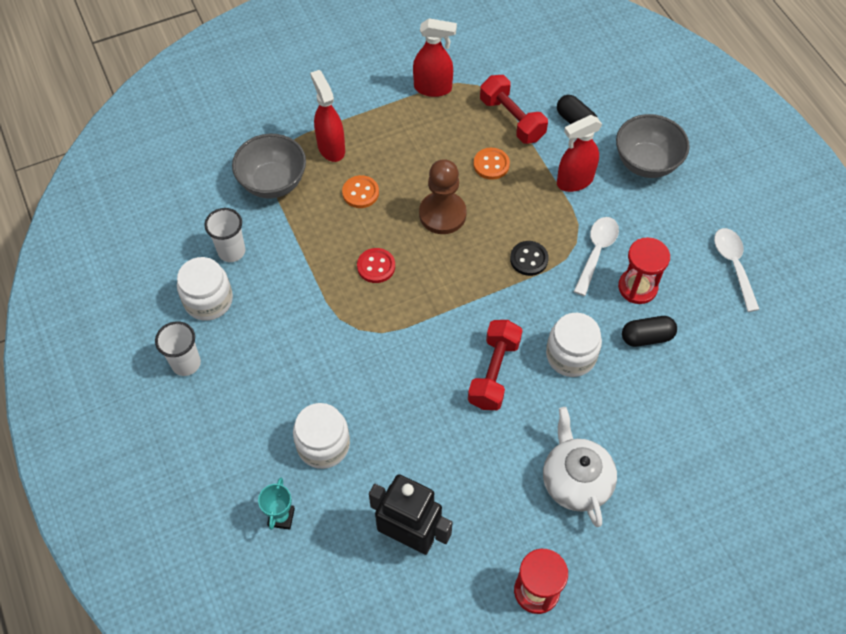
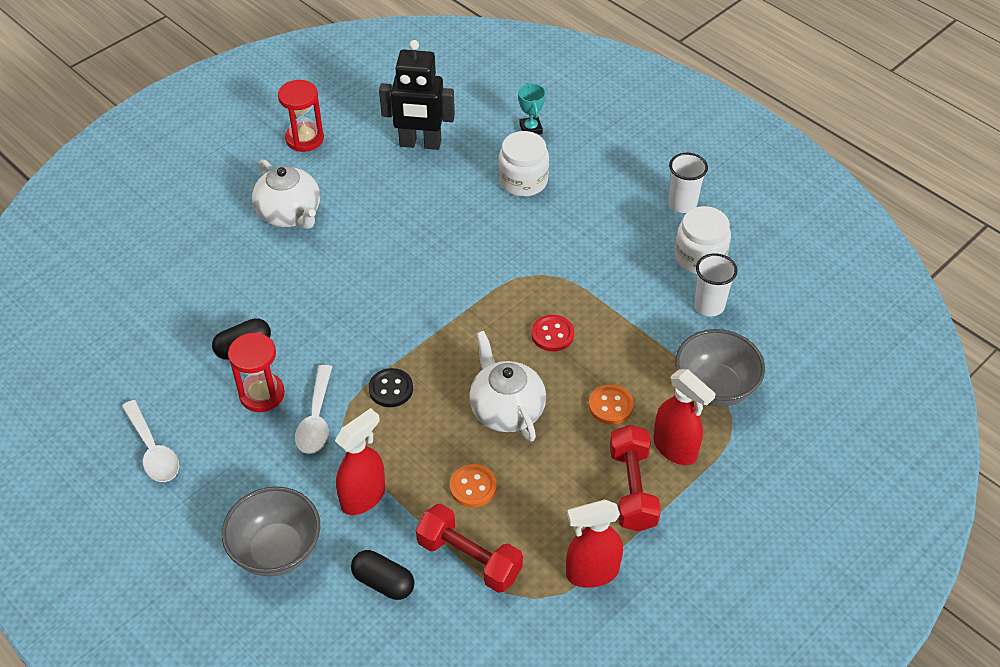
camera: 160 degrees right, 10 degrees down
(442, 214) = (506, 409): brown pawn -> white teapot
(494, 372) = (391, 274): red dumbbell -> red dumbbell (632, 489)
(571, 355) = (319, 309): white jar -> none

